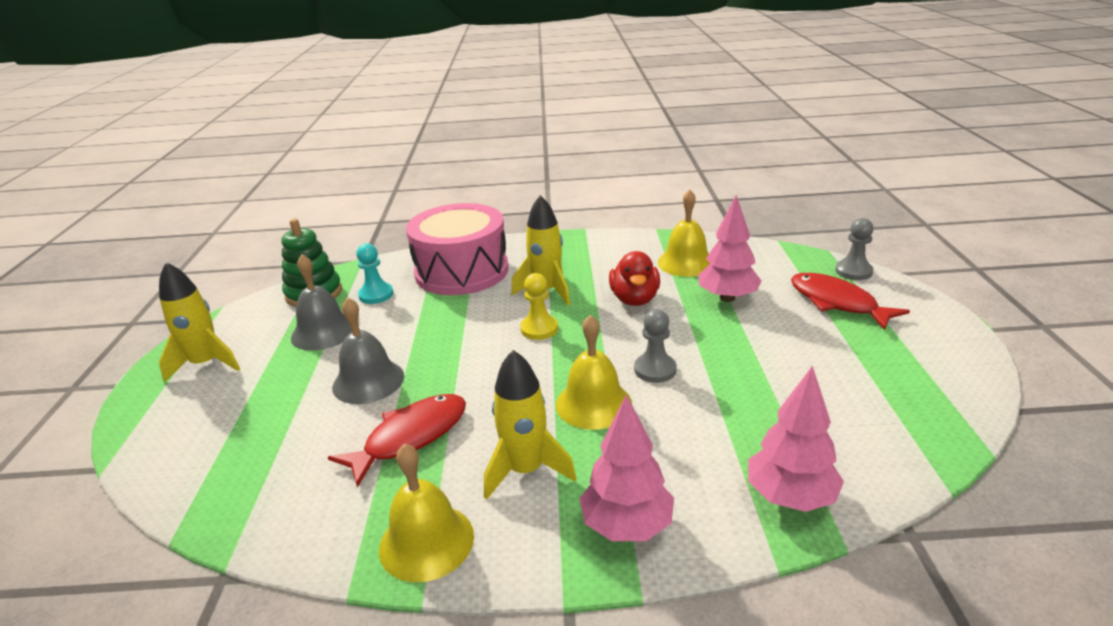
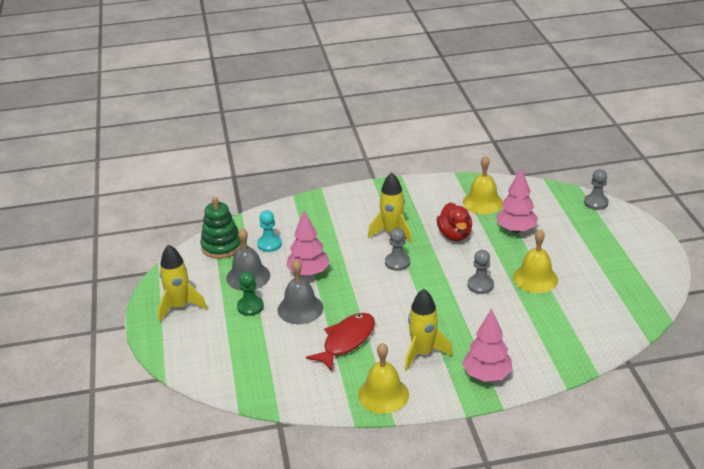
camera: 10 degrees left, 5 degrees up
(300, 372) = (250, 307): none -> green pawn
(462, 271) = (323, 220): pink drum -> none
(539, 329) = (397, 262): yellow pawn -> grey pawn
(593, 404) = (449, 310): yellow bell -> yellow bell (535, 278)
(790, 497) = (568, 352): pink tree -> pink tree (308, 273)
(837, 302) = (586, 228): red fish -> none

